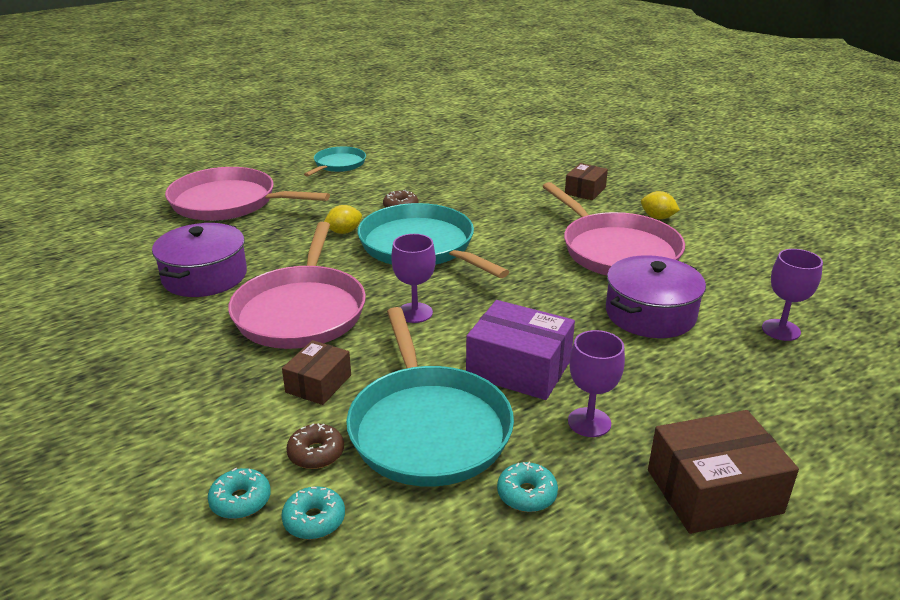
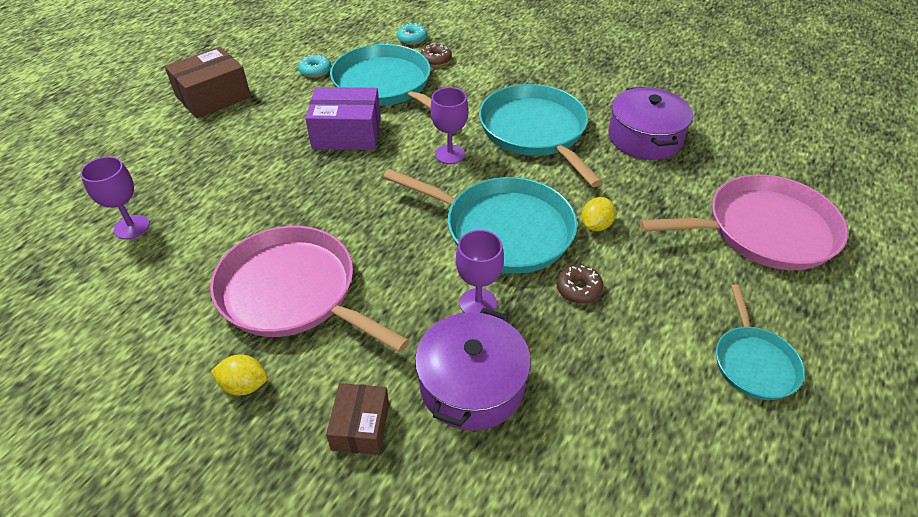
camera: 155 degrees right, 15 degrees up
(240, 501) = (452, 36): turquoise donut -> none
(301, 311) = (535, 131): pink pan -> turquoise pan
(318, 384) = (469, 90): brown box -> none
(589, 422) = (289, 112): purple goblet -> purple goblet (478, 303)
(650, 314) = (251, 211): purple pot -> purple pot (472, 385)

